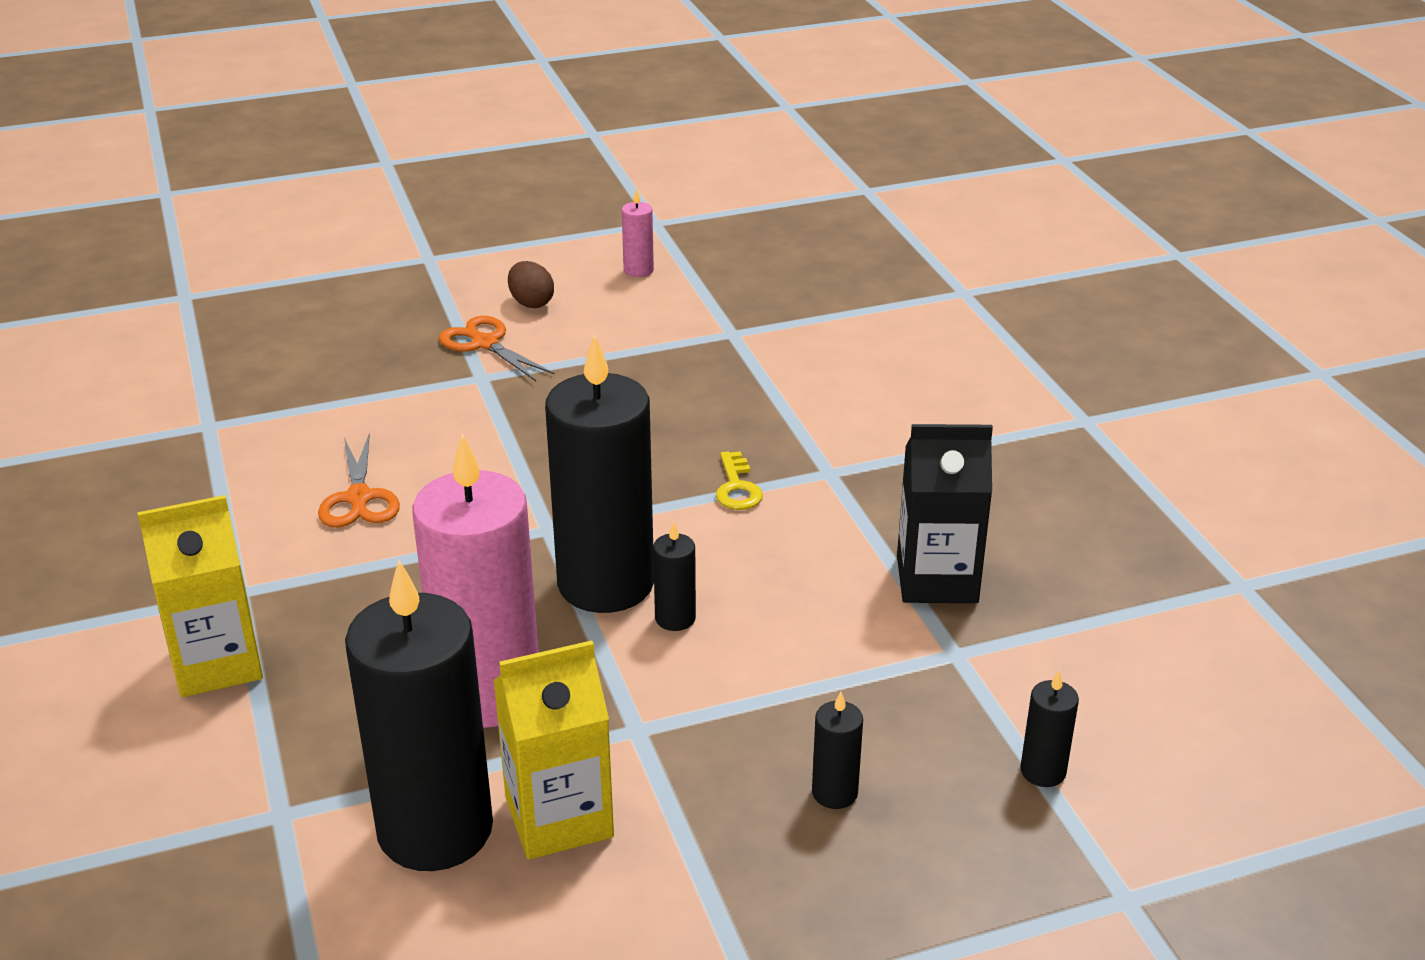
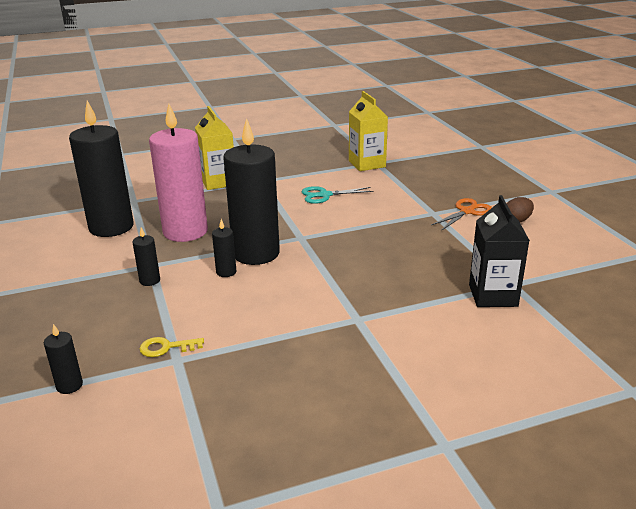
camera: 90 degrees right, 5 degrees down
(359, 498) = (324, 195): orange scissors -> turquoise scissors
(559, 818) = (105, 250): yellow carton -> yellow carton (367, 164)
(638, 270) = (576, 250): pink candle -> none
(737, 488) = (338, 288): yellow key -> yellow key (166, 348)
(834, 793) = (87, 316): black candle -> black candle (150, 280)
(937, 580) = (245, 356): black carton -> black carton (493, 295)

